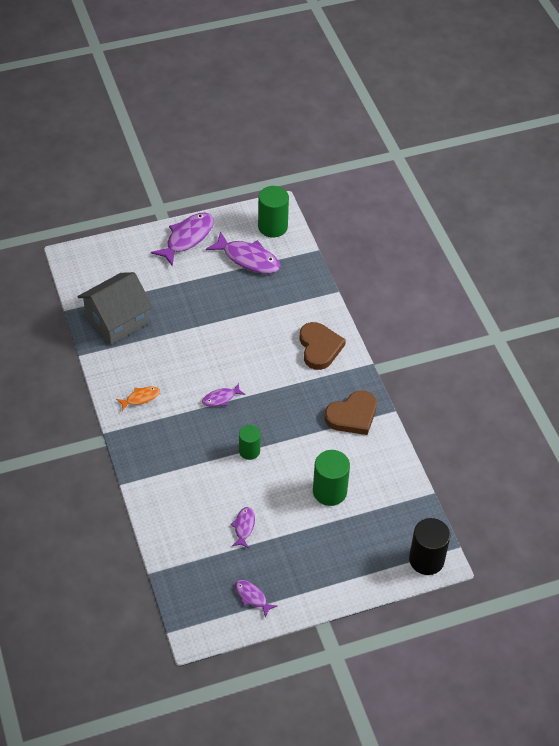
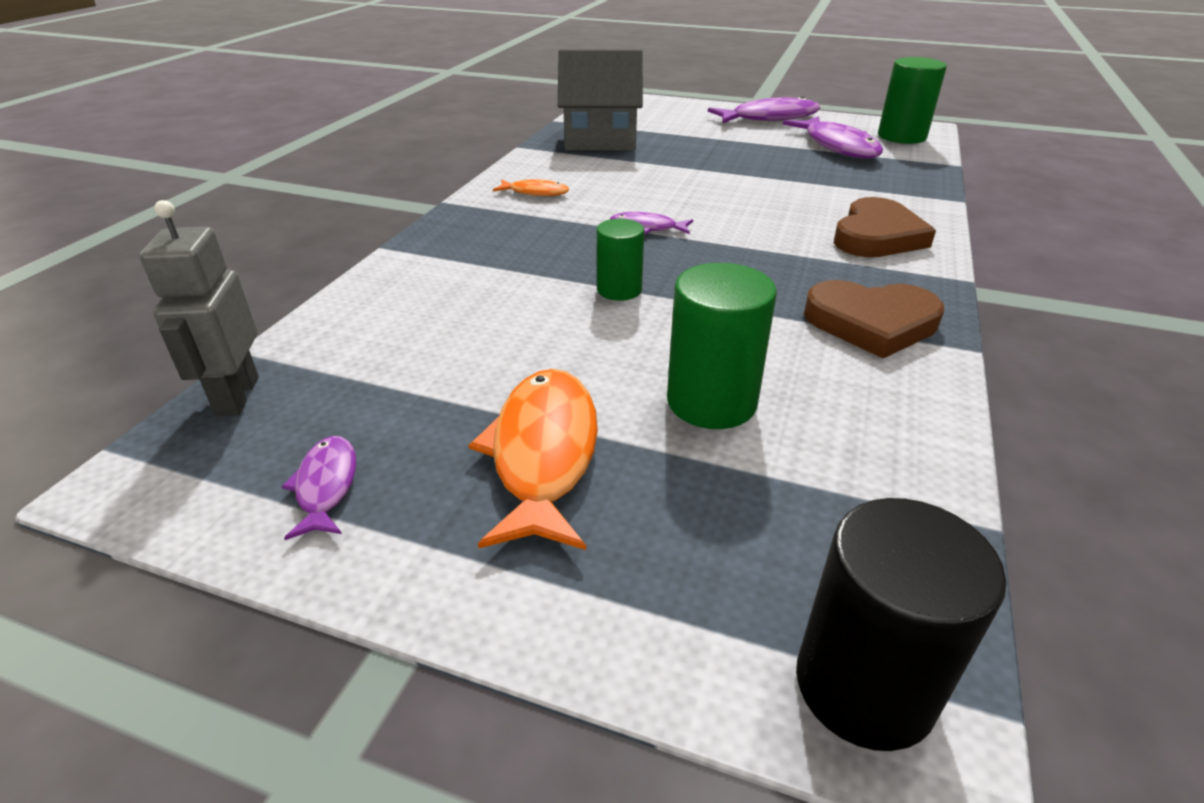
camera: 40 degrees right, 15 degrees down
(179, 589) = (236, 396): none -> grey robot
(244, 527) = (476, 371): purple fish -> none
(300, 545) = (543, 454): none -> orange fish

